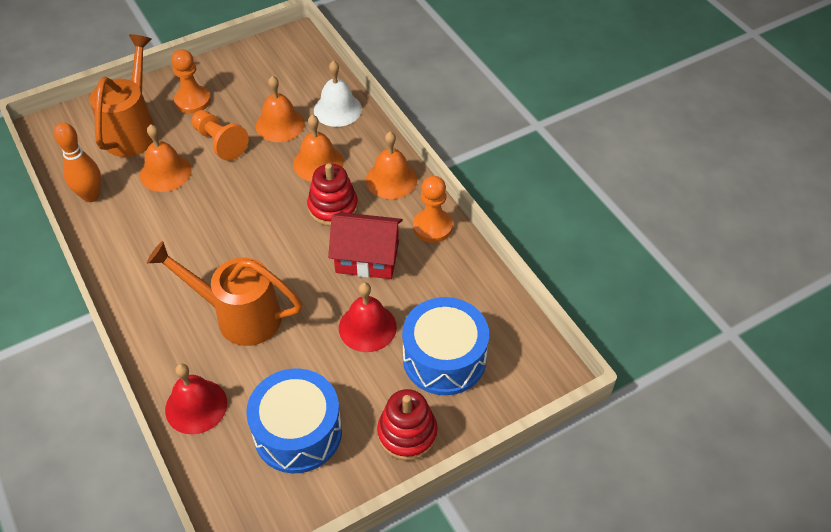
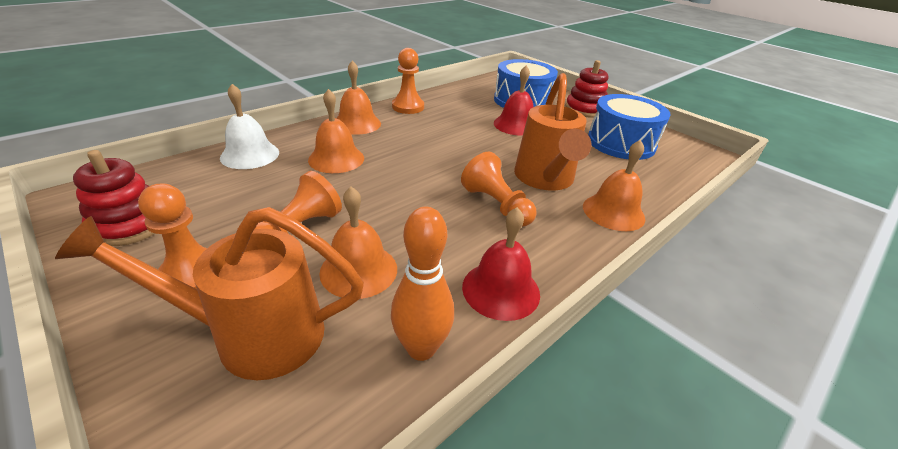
camera: 105 degrees left, 15 degrees down
(196, 406) = (646, 188): red bell -> red bell (501, 289)
(210, 265) = (496, 205): none -> orange pawn
(280, 124) = (268, 188): orange bell -> orange bell (613, 212)
(333, 207) = (397, 146): red stacking toy -> red stacking toy (130, 225)
(367, 258) = (450, 128): red house -> none

